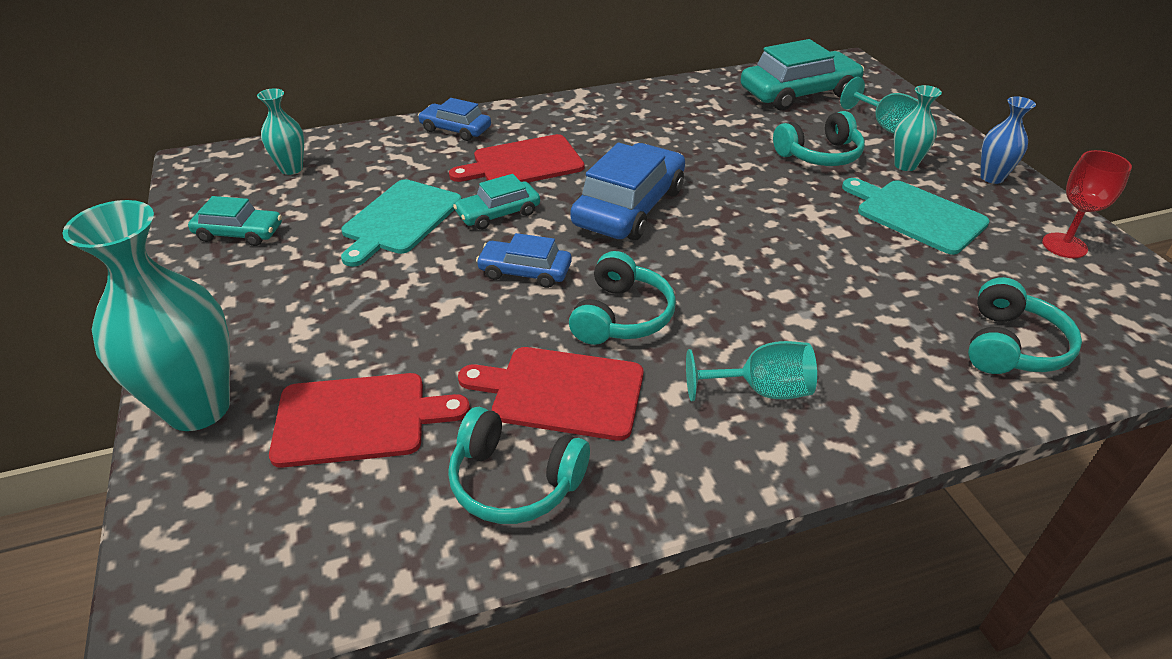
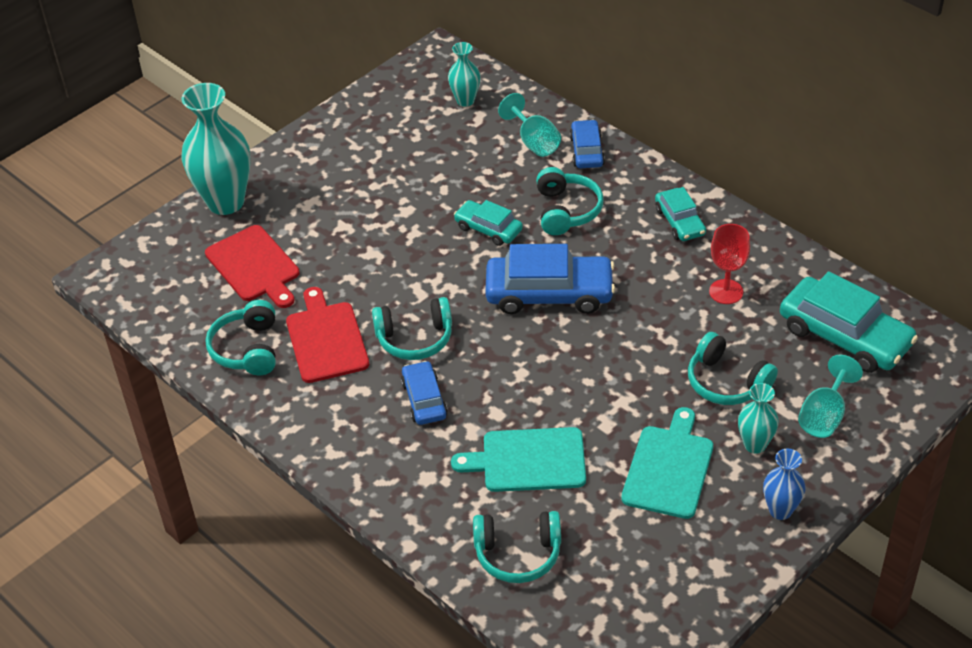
camera: 65 degrees right, 5 degrees up
(239, 233) = (377, 123): turquoise car -> turquoise car (679, 221)
(399, 220) = (445, 185): turquoise cutting board -> turquoise cutting board (528, 460)
(523, 163) = (566, 211): red cutting board -> turquoise headphones
(525, 271) = (430, 273): blue car -> blue car (424, 399)
(761, 390) = (384, 430): turquoise goblet -> turquoise goblet (534, 142)
(1064, 245) = (691, 575): red goblet -> red goblet (726, 292)

